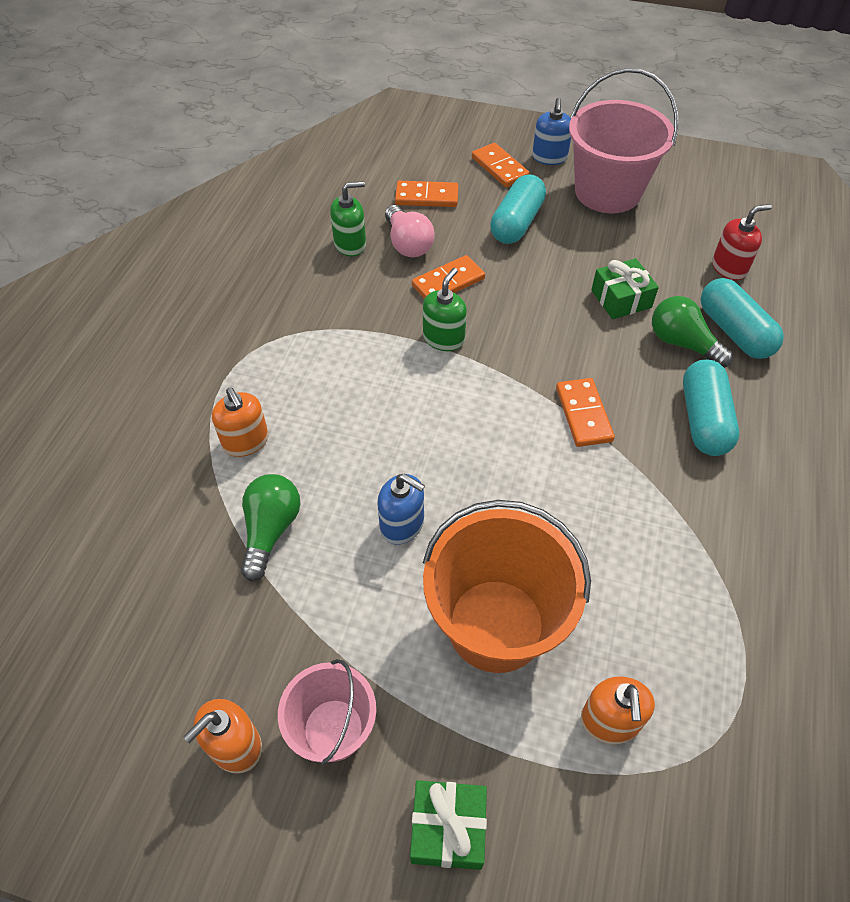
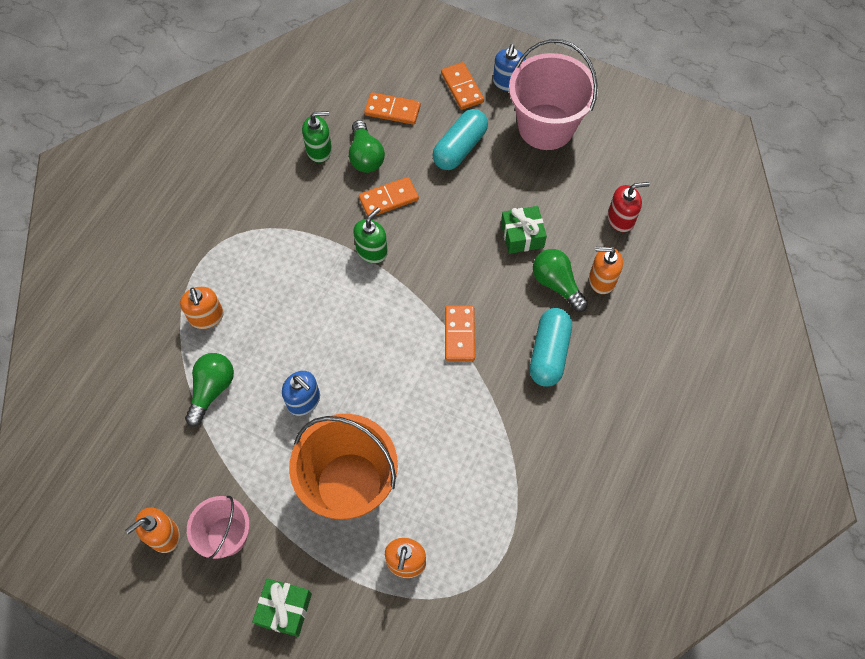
camera: 10 degrees right, 10 degrees up
(408, 244) = (365, 156): pink light bulb -> green light bulb
(734, 331) = (602, 280): turquoise capsule -> orange soap dispenser

